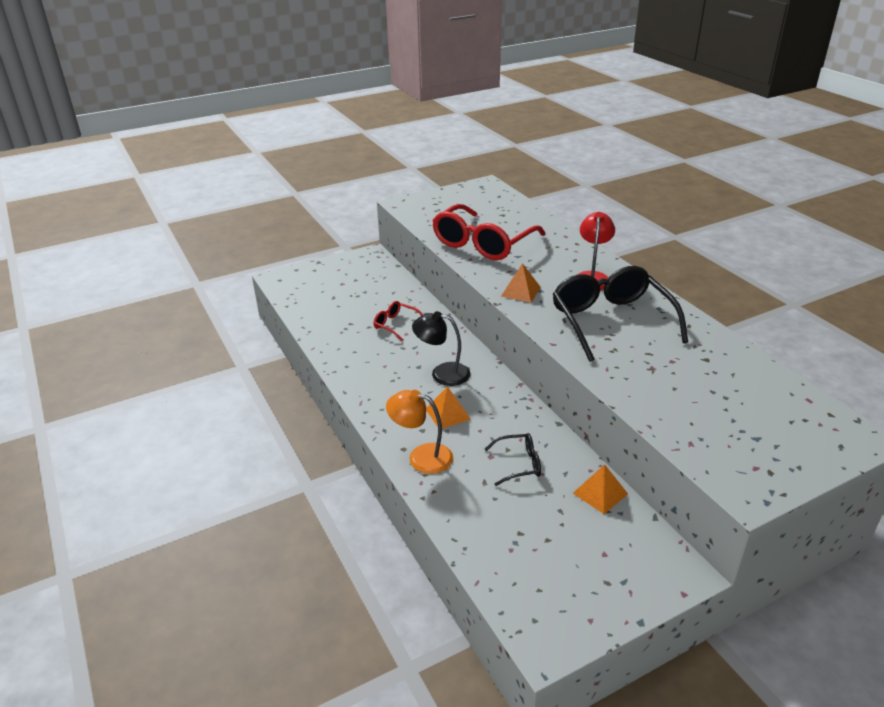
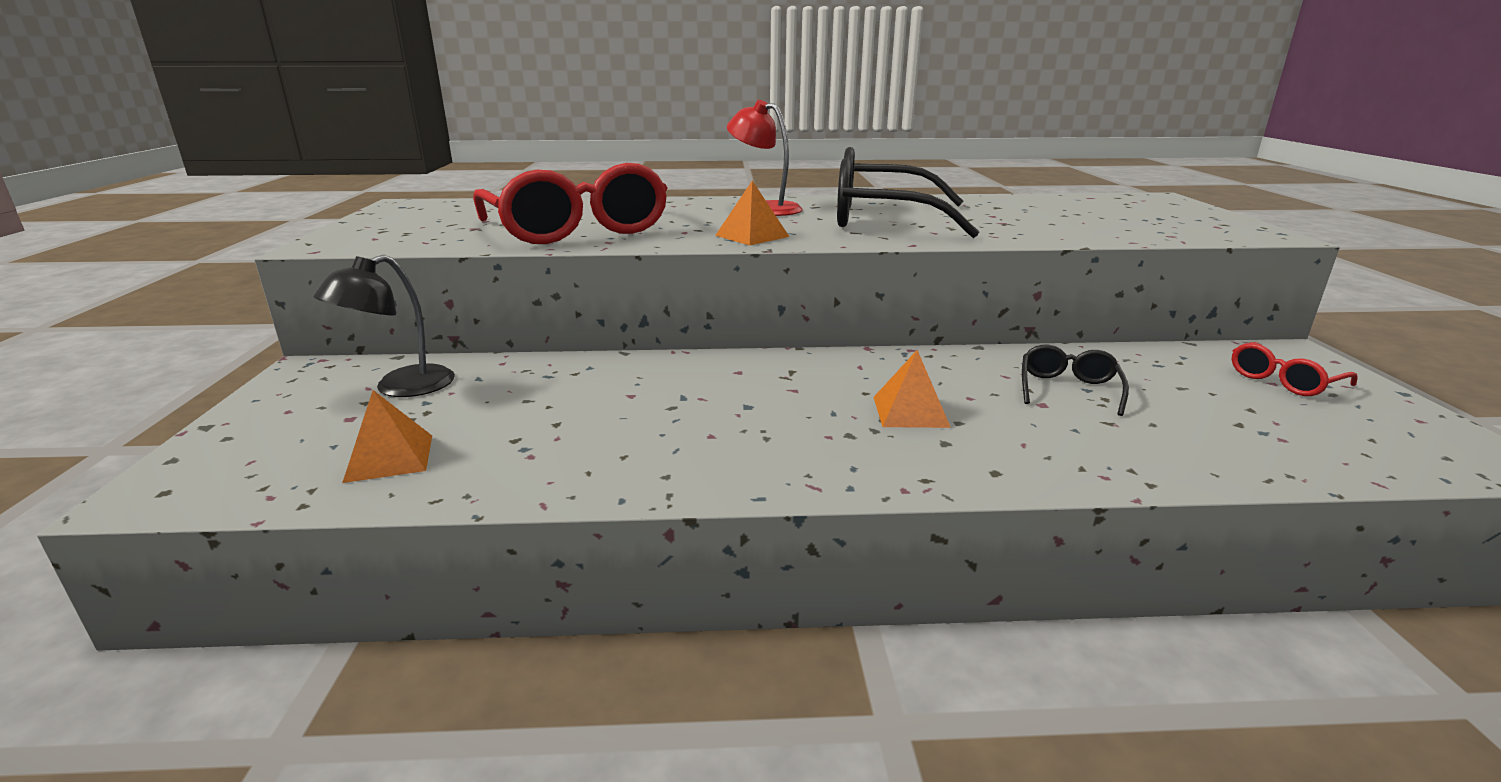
camera: 65 degrees left, 10 degrees down
(396, 325) = (590, 397): red glasses -> red glasses (1283, 381)
(421, 456) = (1026, 459): orange lamp -> none
(442, 373) = (788, 391): black lamp -> black lamp (401, 388)
(600, 493) = (1142, 358): orange pyramid -> orange pyramid (389, 458)

